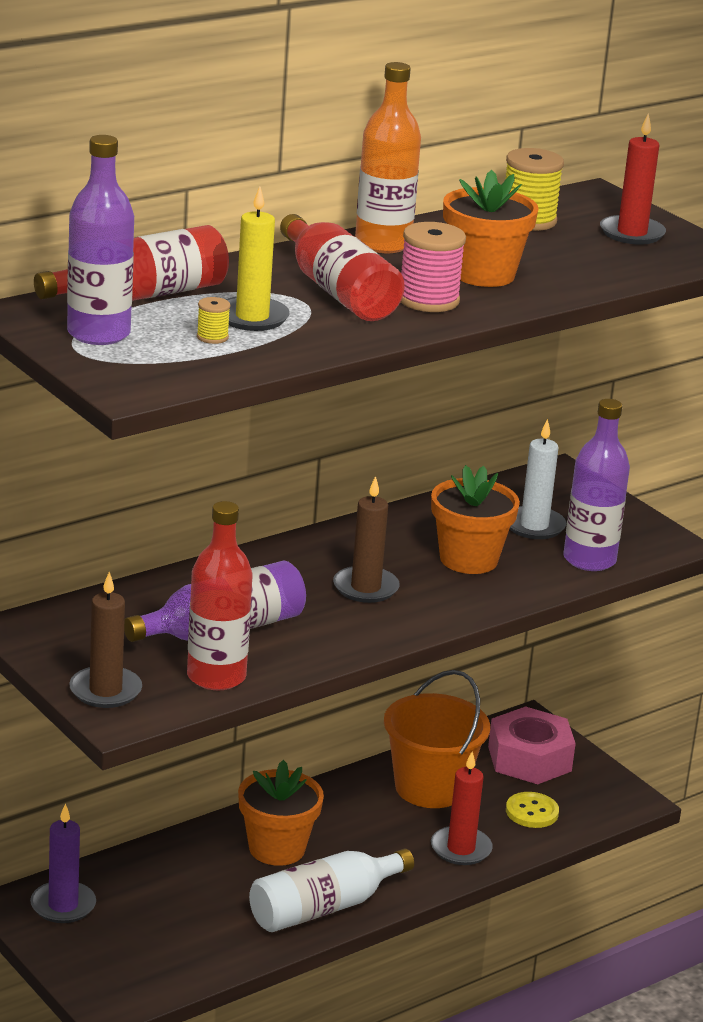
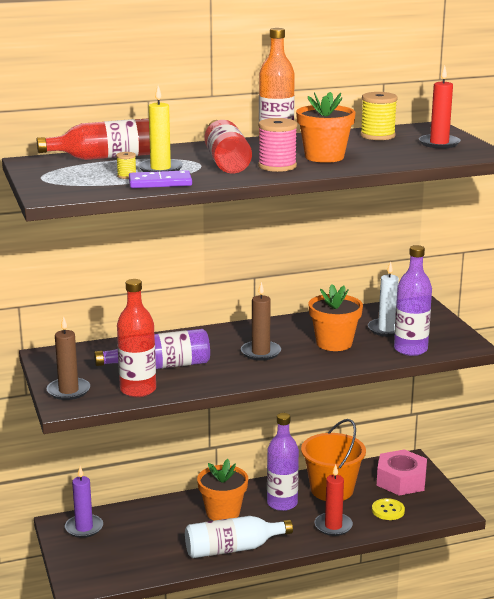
camera: 20 degrees right, 5 degrees down
(98, 334) = (62, 171): purple bottle -> purple bottle (282, 503)
(278, 349) = (160, 183): none -> purple domino

